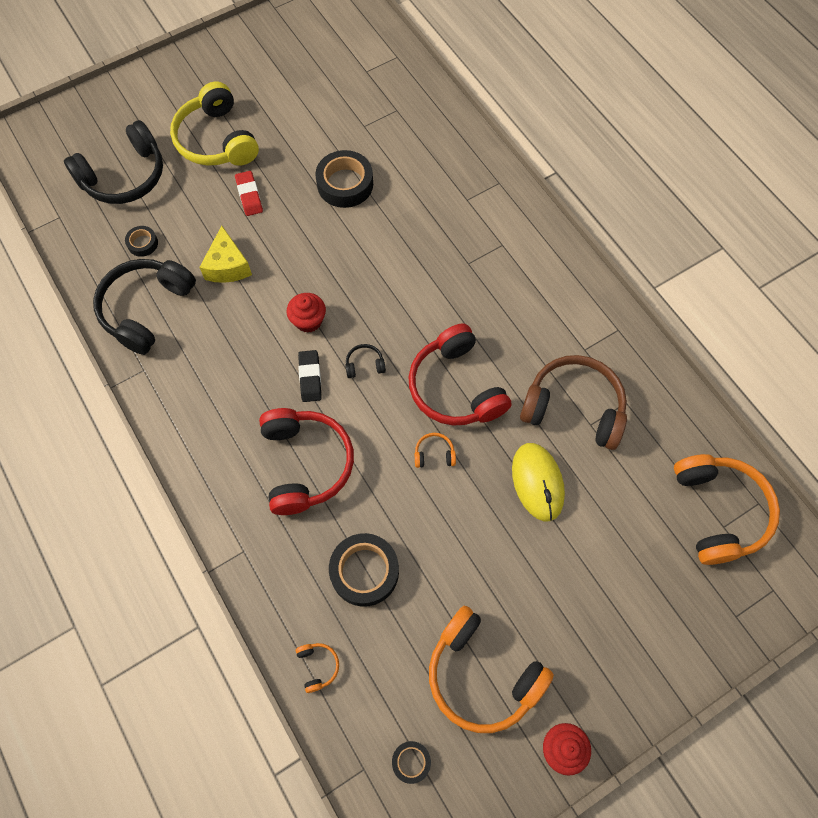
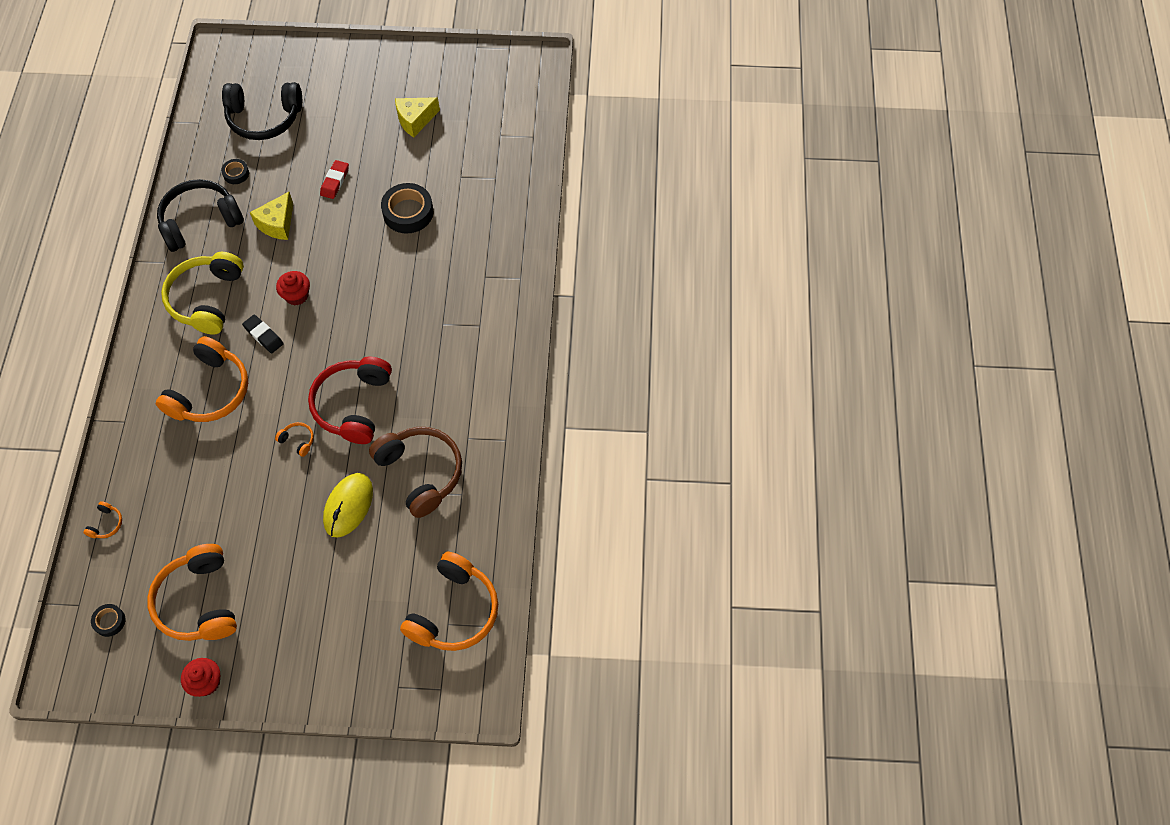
camera: 35 degrees right, 5 degrees down
(216, 140) = (347, 127): yellow headphones -> yellow headphones (206, 299)
(276, 100) = (415, 120): none -> yellow cheese
(306, 464) = (210, 391): red headphones -> orange headphones
(310, 377) = (263, 335): black eraser -> black eraser turned 75 degrees counterclockwise
(364, 364) = (306, 350): black headphones -> none
(364, 571) = (185, 486): black tape -> none

